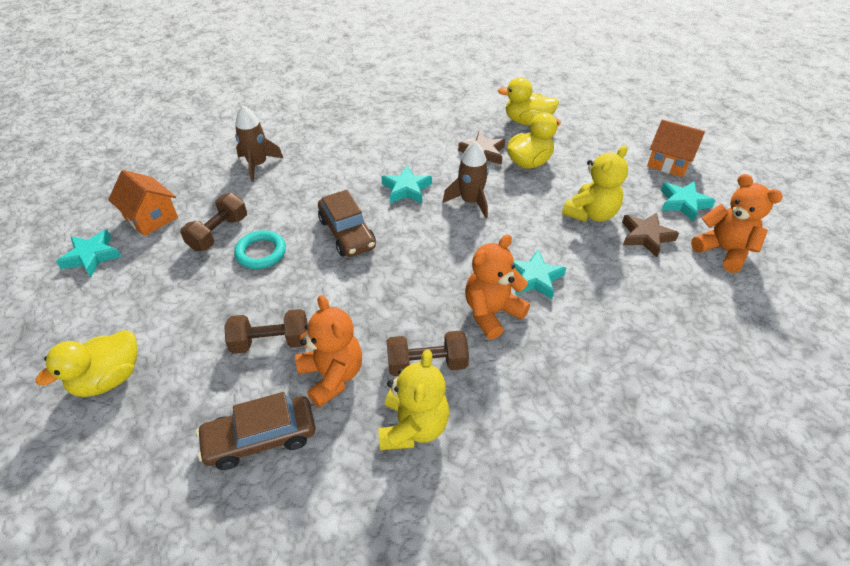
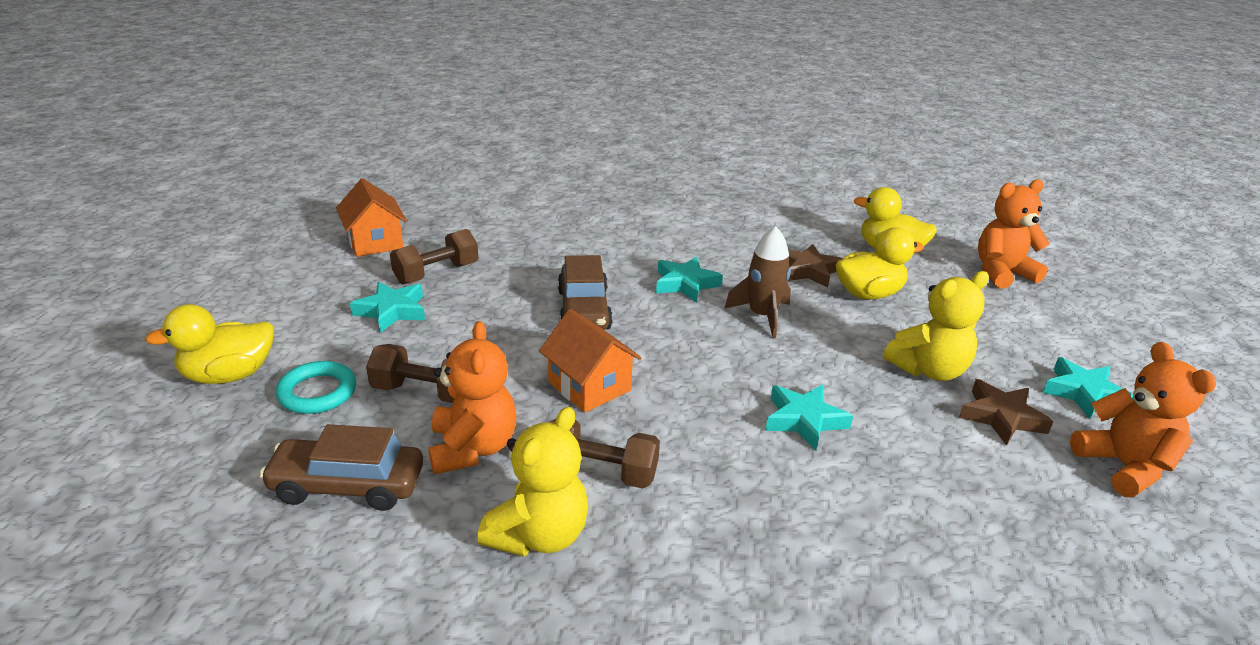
camera: 20 degrees right, 15 degrees down
(92, 256) = (291, 261): turquoise star -> turquoise star (392, 311)
(258, 165) = (522, 221): brown rocket -> none
(261, 252) = (471, 303): turquoise ring -> turquoise ring (317, 392)
(492, 313) = (721, 441): orange teddy bear -> orange teddy bear (1002, 273)
(669, 163) = (1083, 341): orange house -> orange house (589, 386)

